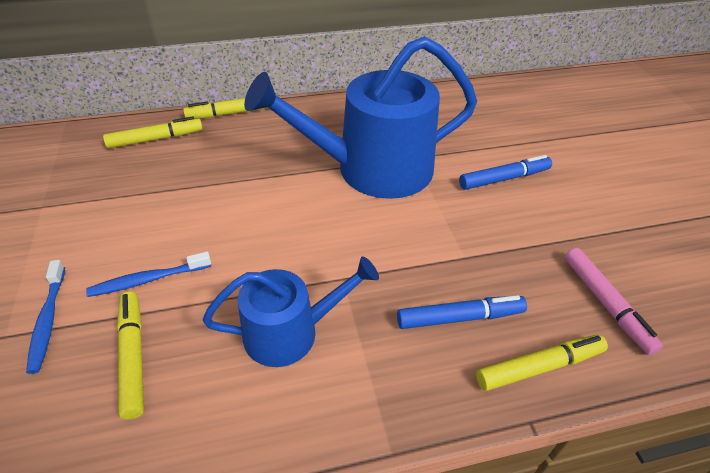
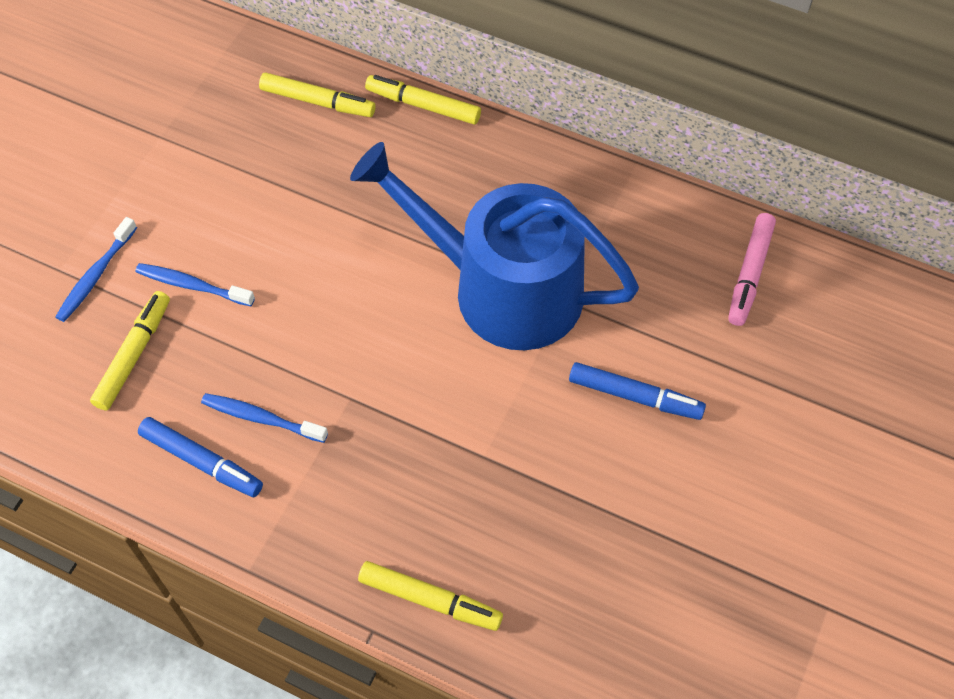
camera: 40 degrees right, 15 degrees up
(290, 332) = (262, 418): blue watering can -> blue toothbrush
(460, 318) = (412, 510): blue marker -> blue marker (201, 462)
(605, 304) = (561, 597): pink marker -> pink marker (749, 274)

